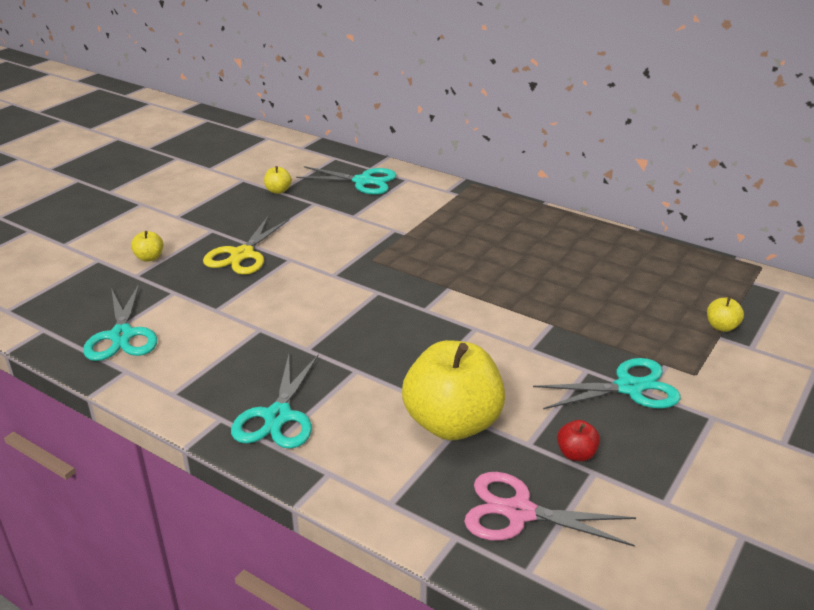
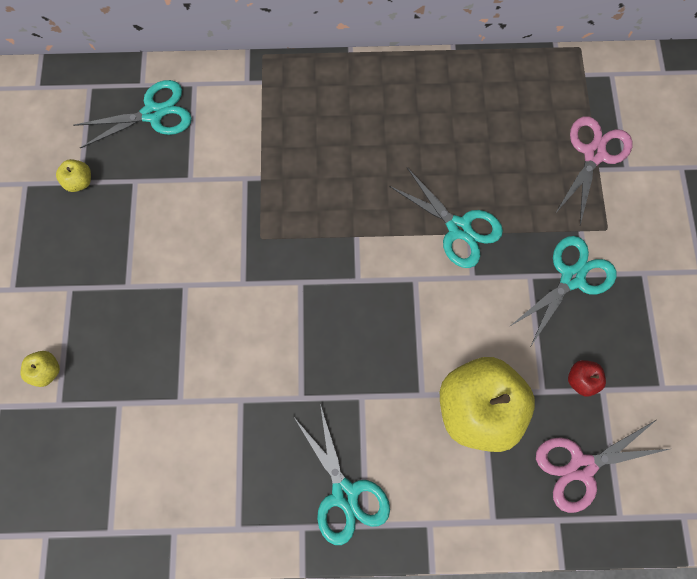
camera: 35 degrees left, 40 degrees up
(122, 335) = (127, 492): turquoise scissors -> turquoise scissors (459, 228)
(242, 254) = (134, 307): yellow scissors -> none
(721, 327) = (593, 154): yellow apple -> pink scissors

